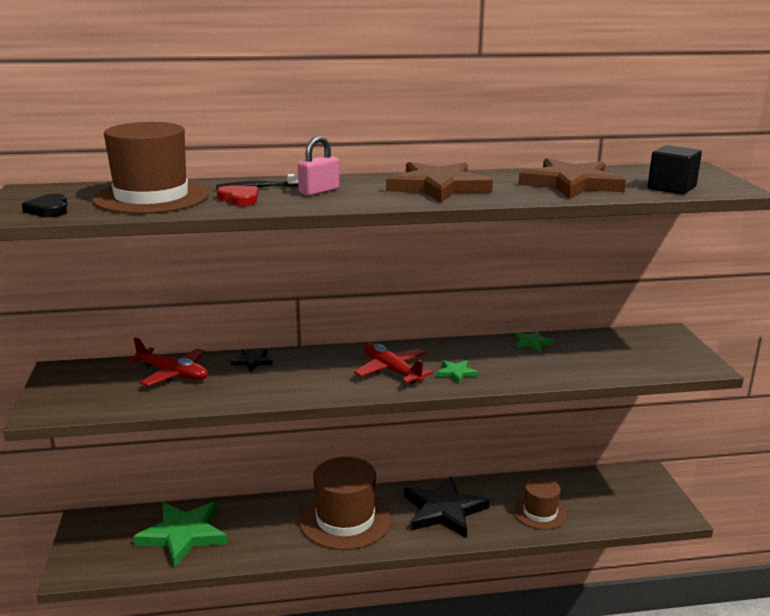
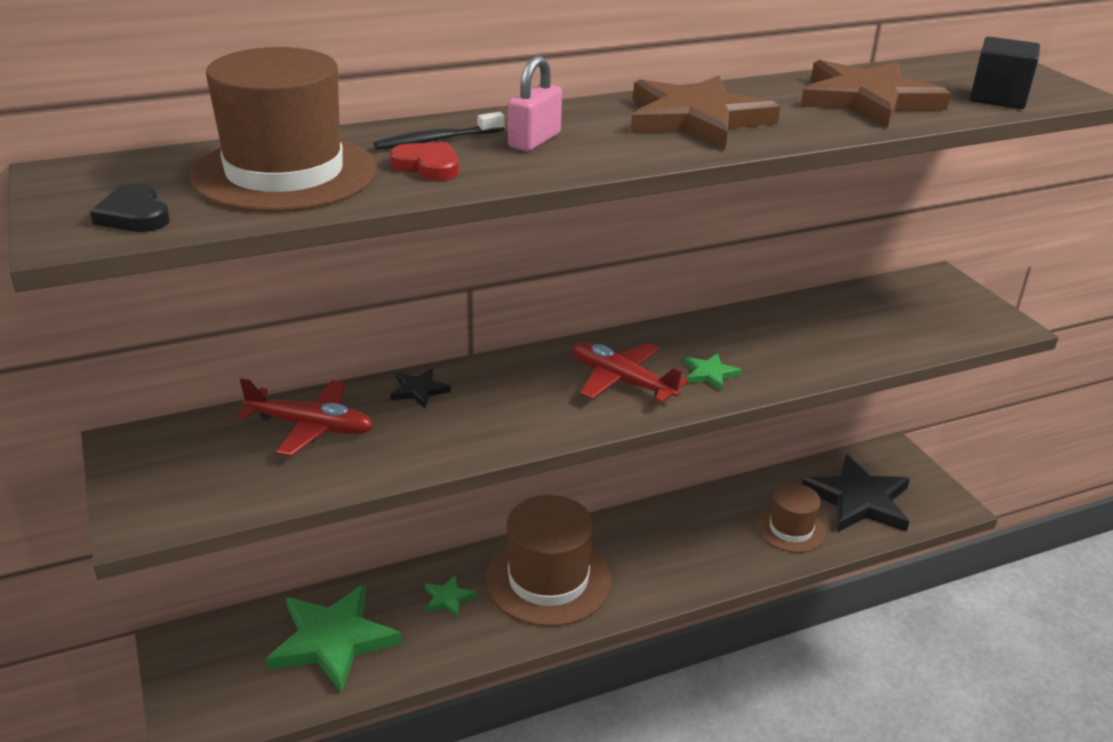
camera: 15 degrees left, 10 degrees up
(444, 510) = (671, 545): black star -> black star (859, 500)
(533, 343) = (783, 313): green star -> green star (448, 598)

